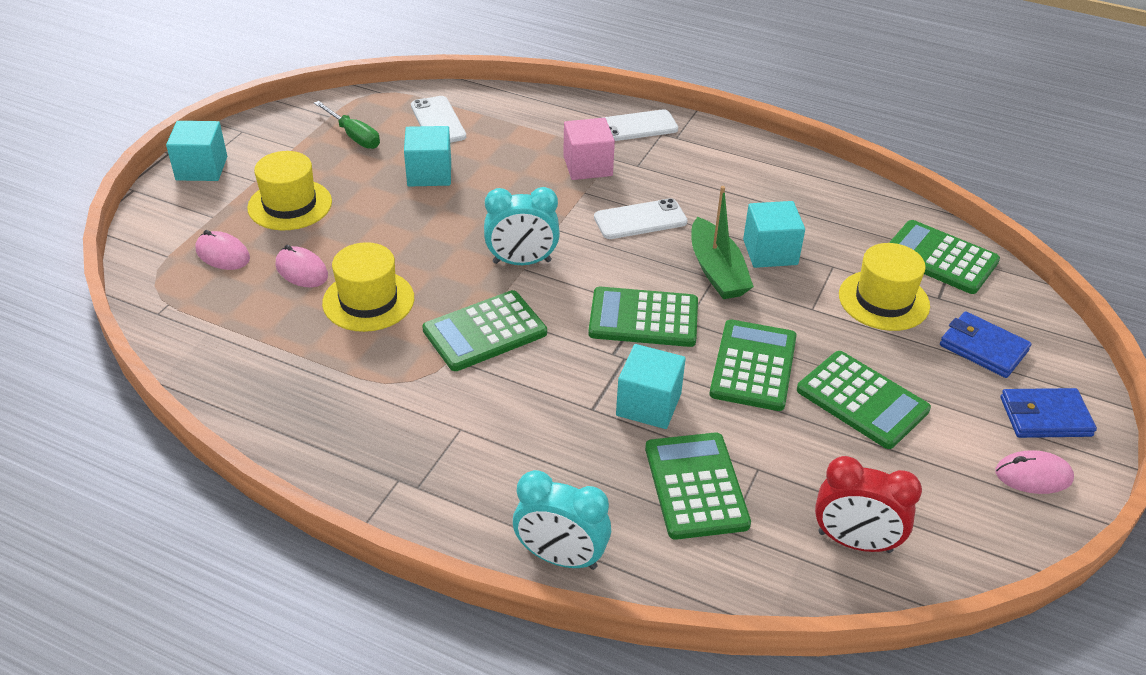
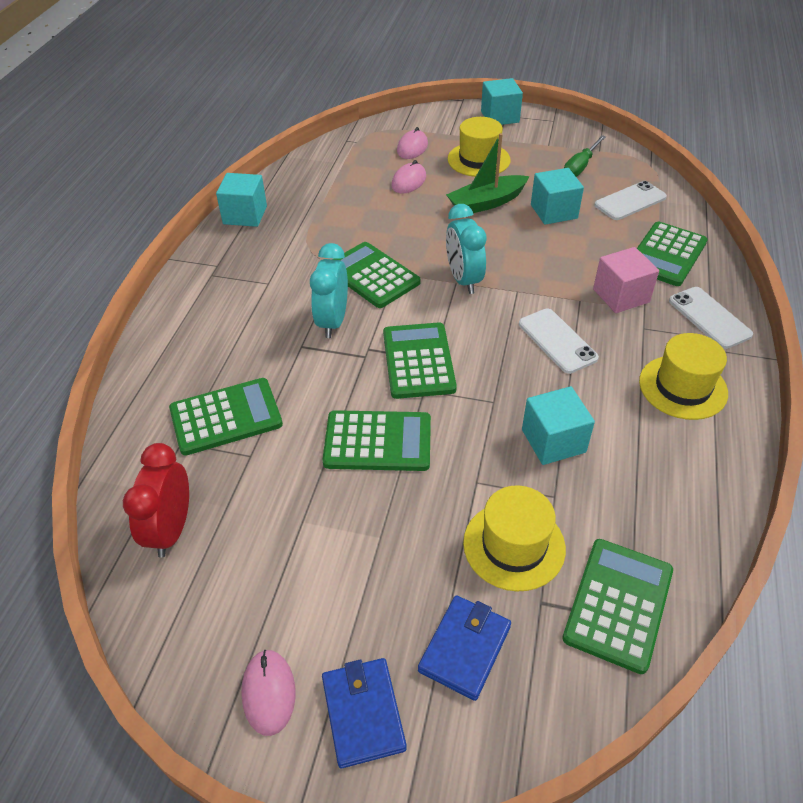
camera: 80 degrees right, 5 degrees up
(368, 300) = (387, 216): yellow hat -> yellow hat (683, 387)
(561, 557) = (152, 352): turquoise clock -> turquoise clock (333, 322)
(648, 404) = (312, 377): turquoise cube -> turquoise cube (245, 215)
(717, 271) = (505, 402): green boat -> green boat (486, 203)
(862, 400) = (351, 530): green calculator -> green calculator (666, 255)

